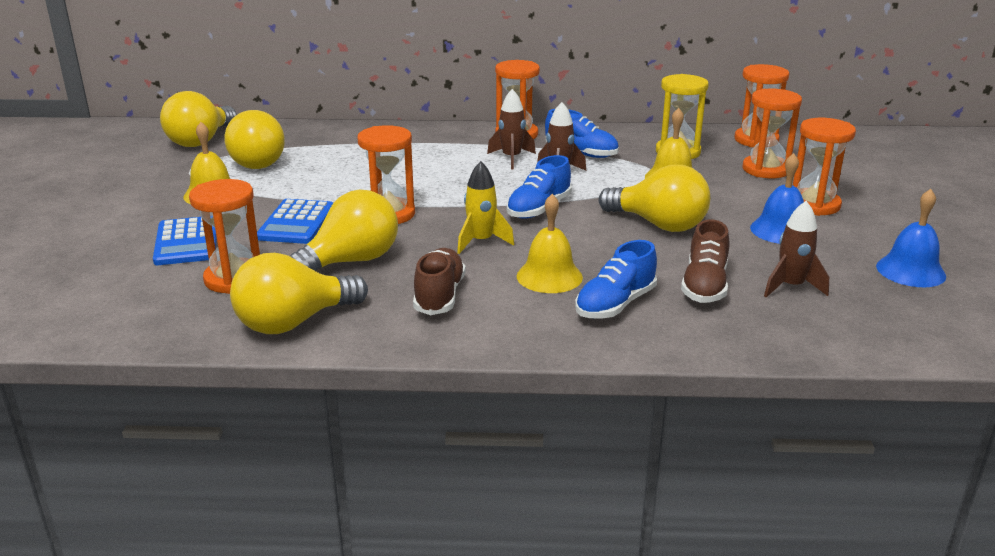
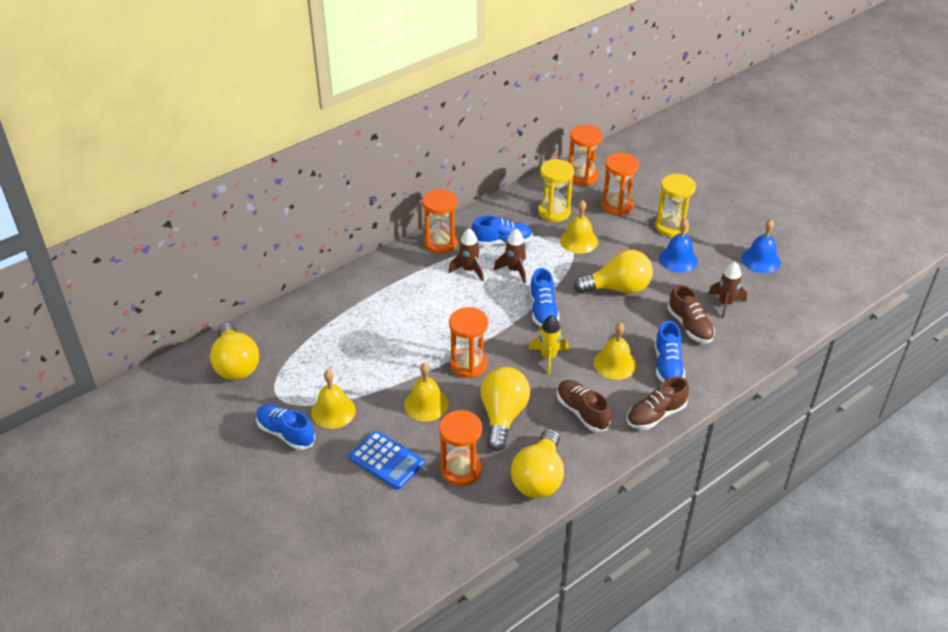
camera: 40 degrees left, 15 degrees up
(149, 191) = (286, 433): none -> blue shoe
(257, 162) = (312, 363): yellow light bulb -> none
(296, 223) = (426, 404): blue calculator -> yellow bell
(524, 337) = (655, 415): none -> brown shoe
(814, 205) = (671, 227): orange hourglass -> yellow hourglass

